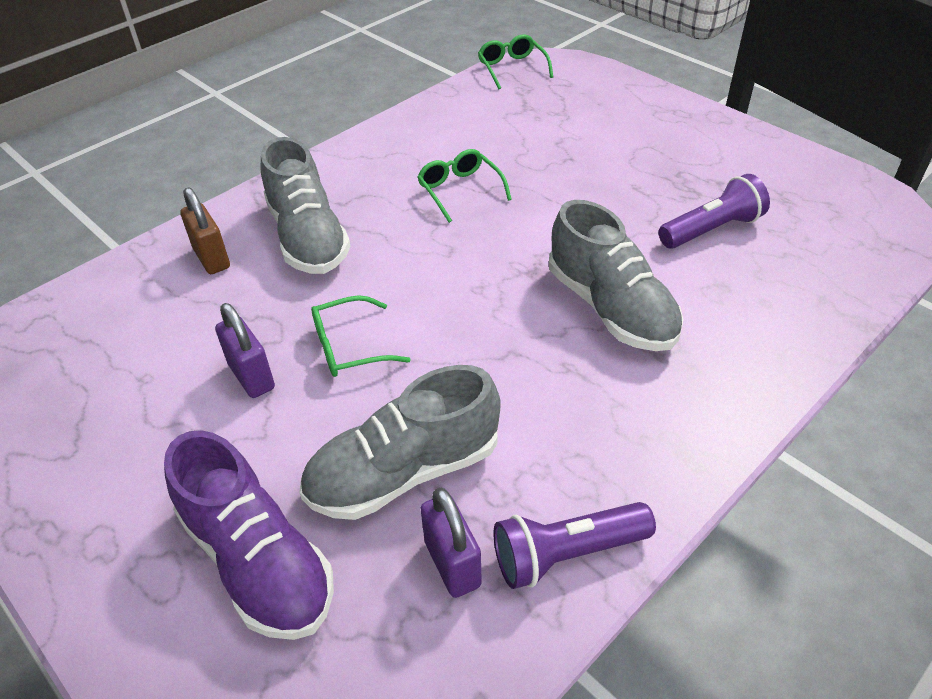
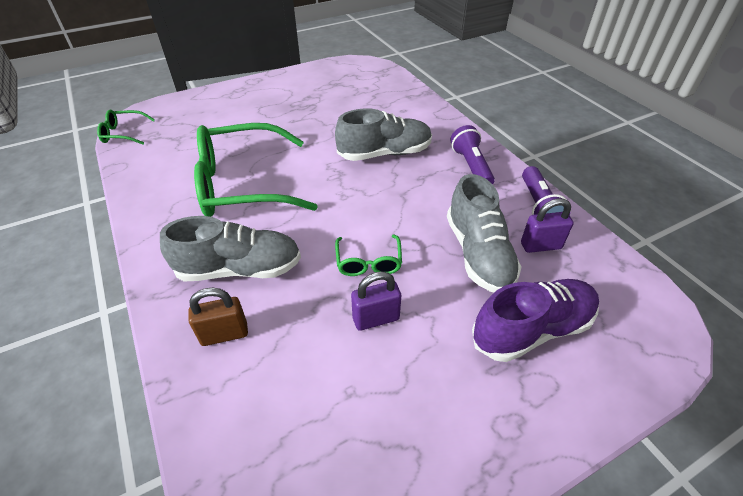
camera: 75 degrees left, 0 degrees up
(460, 190) = (243, 184): green glasses -> green glasses, size x2.27
(711, 229) = (344, 109): purple flashlight -> purple flashlight (471, 166)

